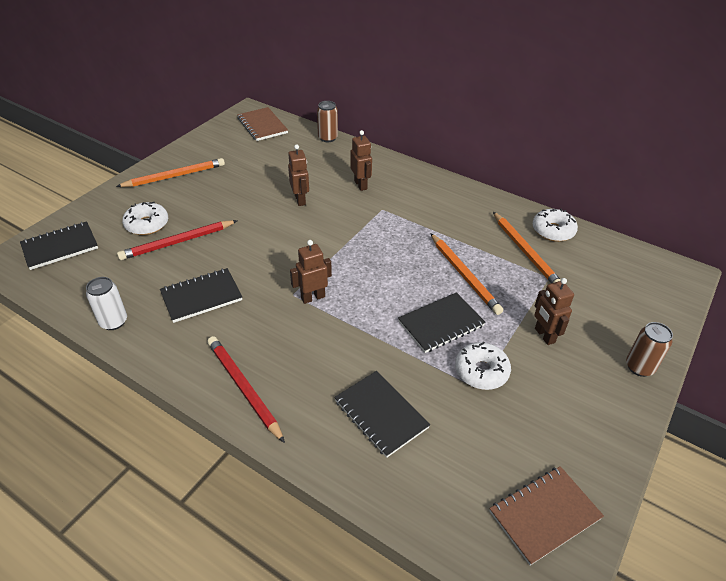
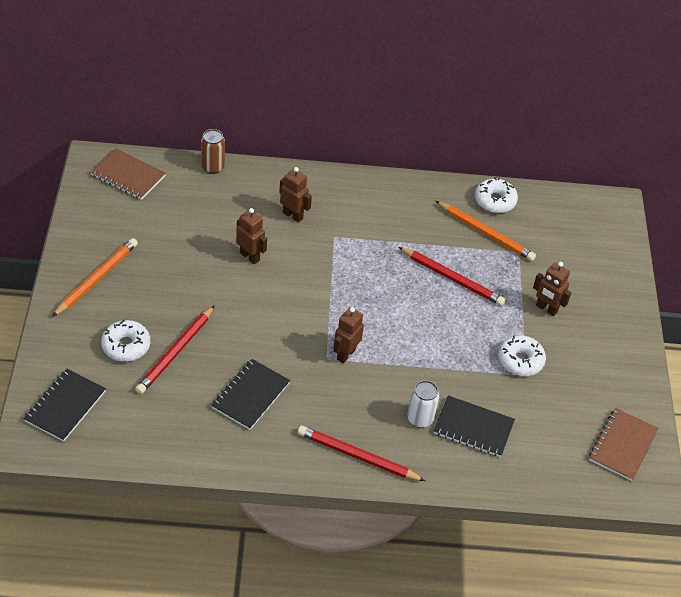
camera: 35 degrees left, 5 degrees up
(113, 322) = (196, 453): white can -> white can (420, 419)
(441, 324) = (464, 333): black notebook -> none
(464, 275) = (452, 278): orange pencil -> red pencil
(639, 367) = (625, 306): brown can -> none

